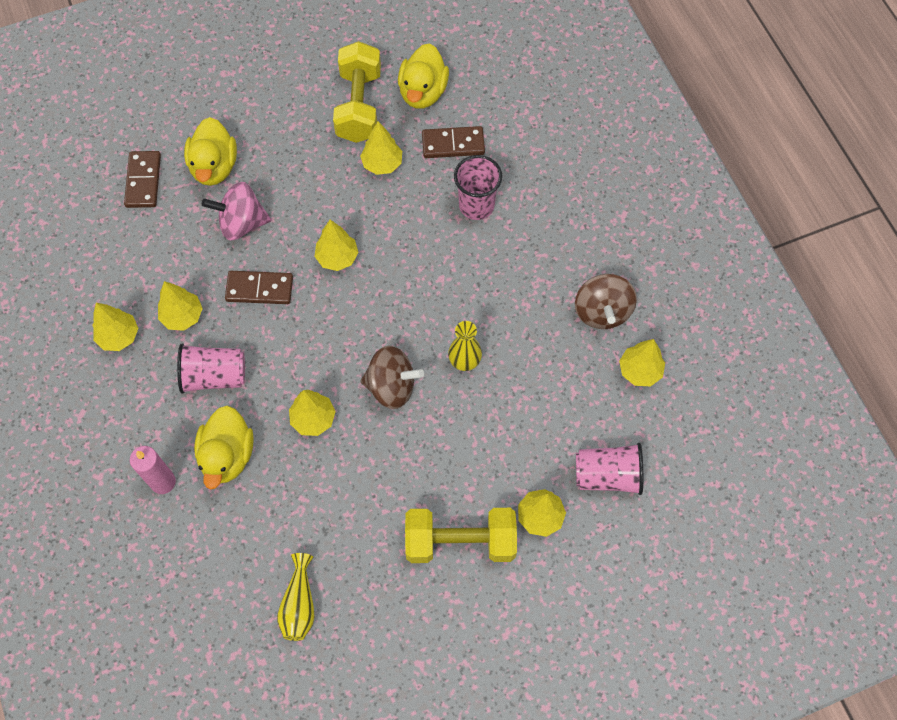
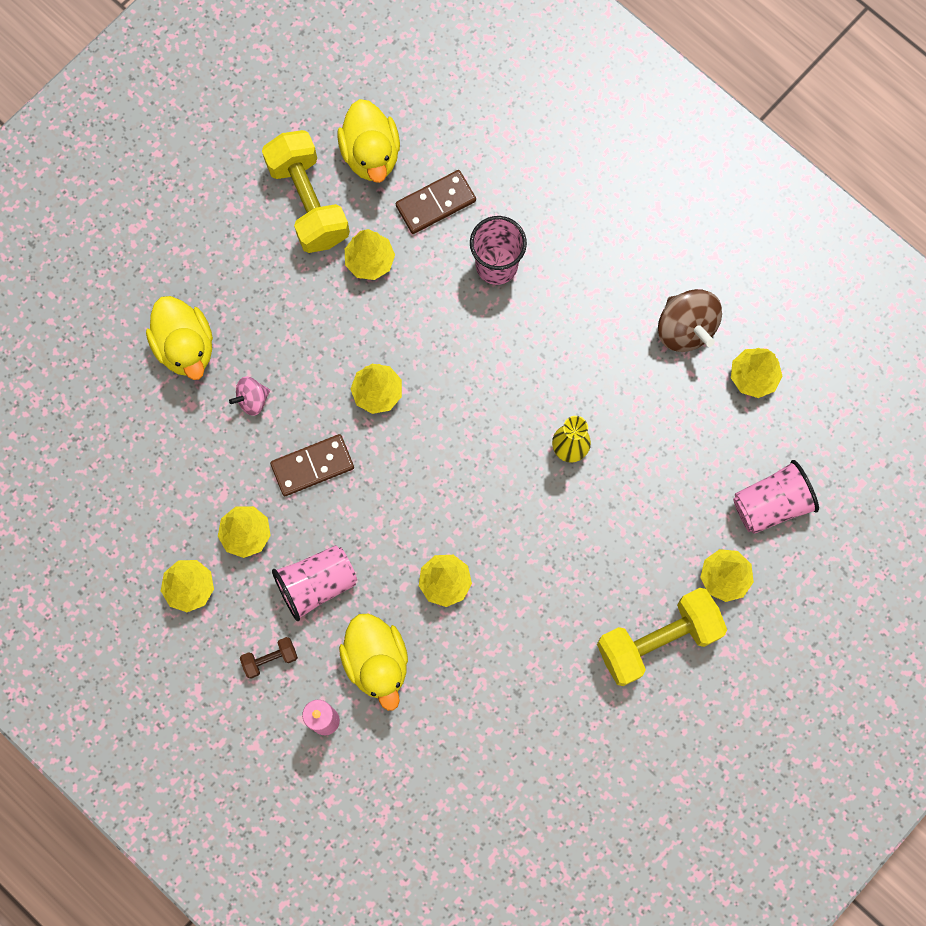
camera: 25 degrees left, 10 degrees up
(143, 181) = (115, 399): brown domino -> none
(148, 416) = (270, 659): none -> brown dumbbell
(242, 223) = (252, 400): pink spinning top -> pink spinning top, size x0.57
(299, 604) = (530, 778): yellow vase -> none
(391, 386) = (508, 510): brown spinning top -> none

